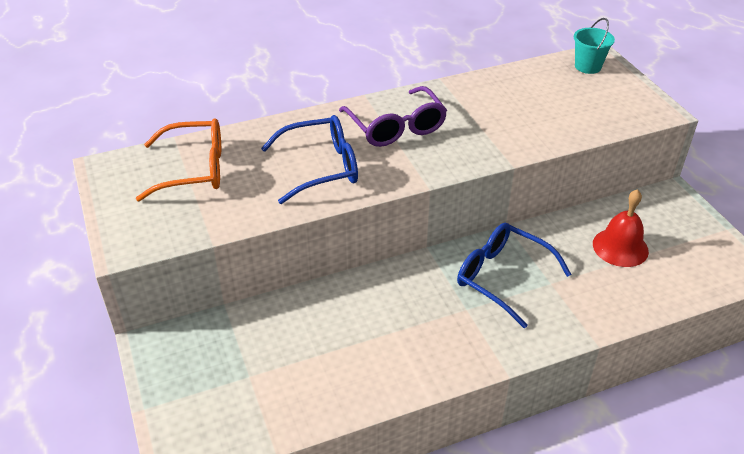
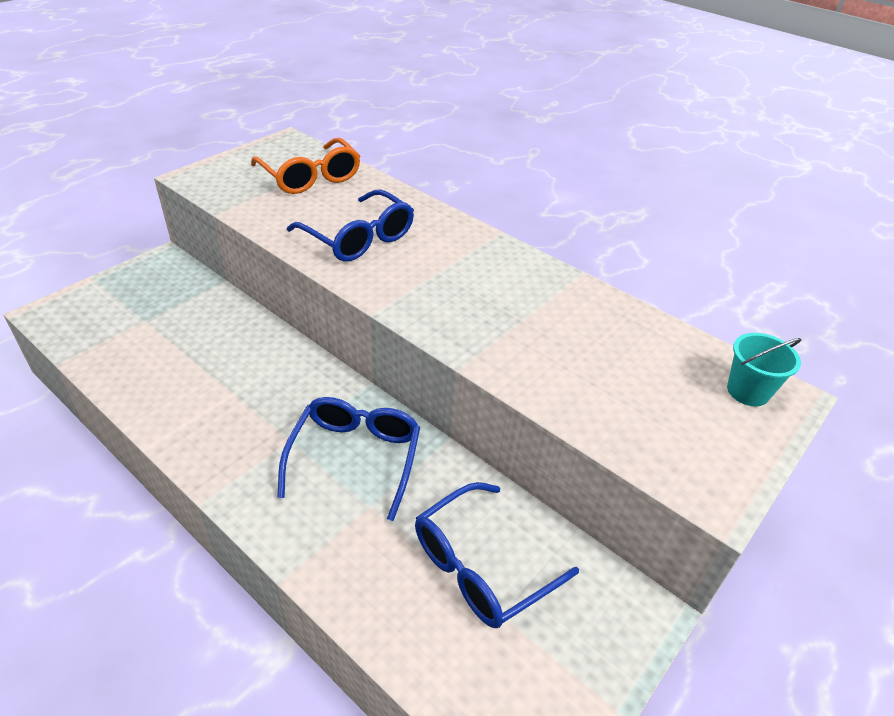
camera: 60 degrees right, 0 degrees up
(396, 127) = (462, 265): purple glasses -> none
(620, 247) = (480, 566): red bell -> blue glasses

